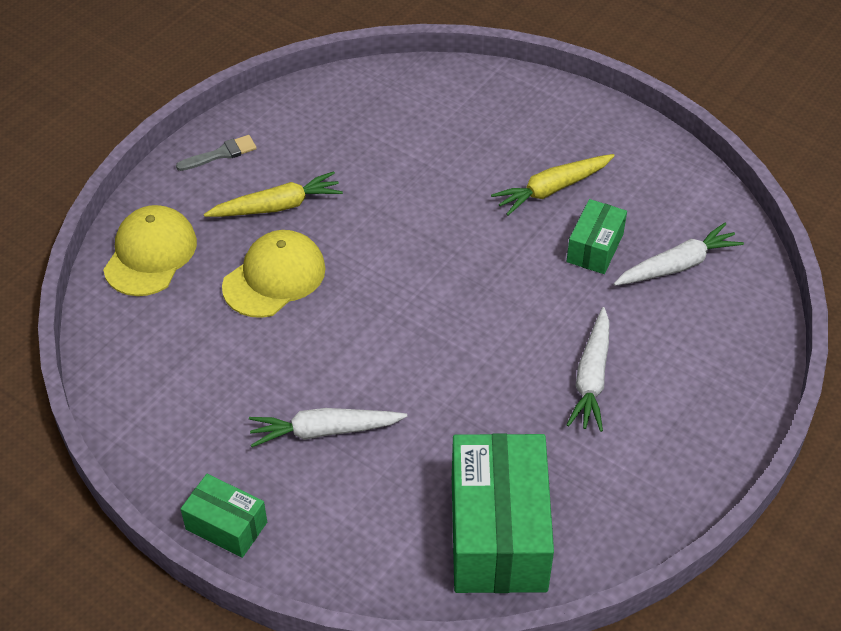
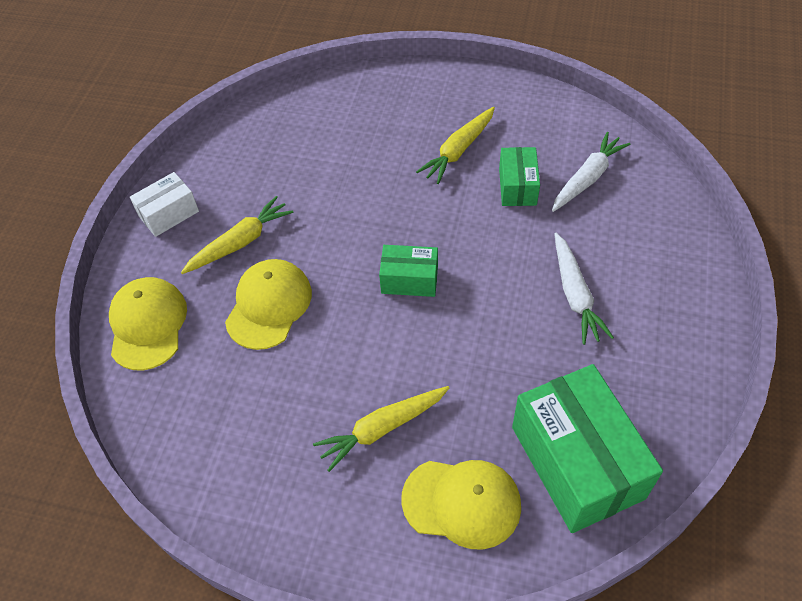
camera: 20 degrees left, 5 degrees up
(220, 154) = (169, 214): grey brush -> white box
(226, 526) = (340, 555): green box -> green box (409, 280)
(324, 431) = (382, 428): white carrot -> yellow carrot
(364, 525) = (462, 502): none -> yellow cap

